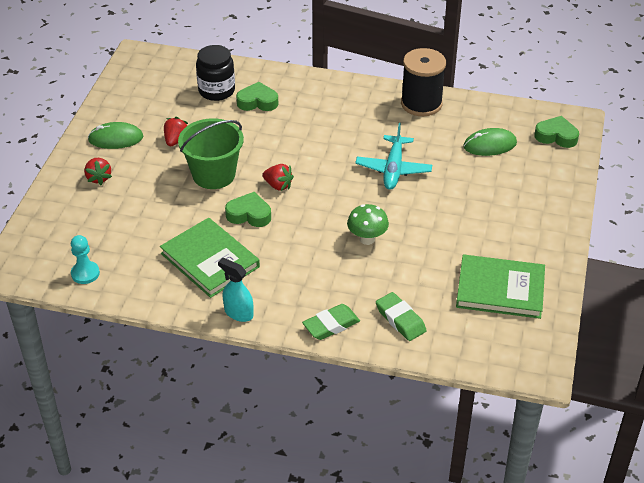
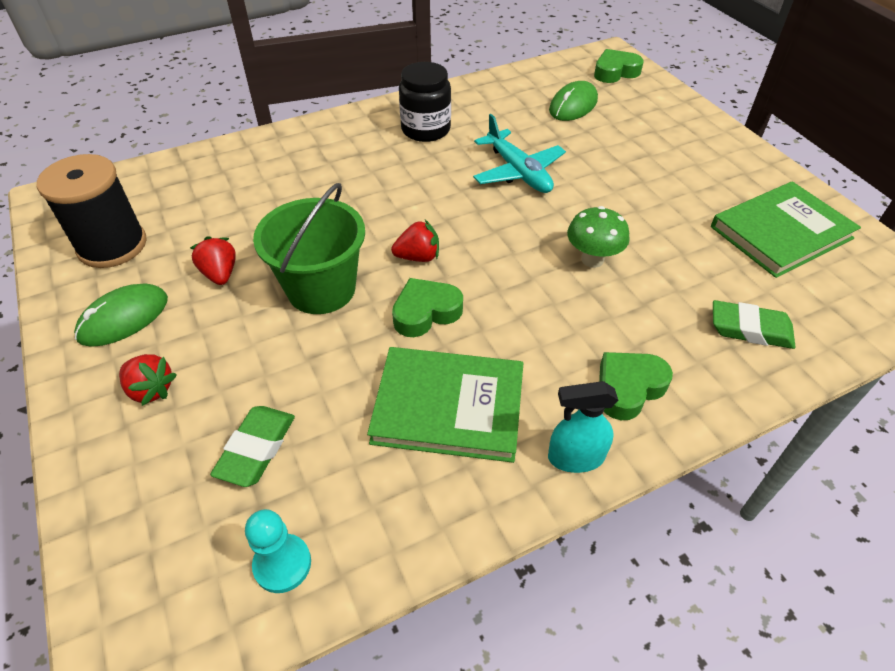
camera: 40 degrees left, 5 degrees up
(216, 90) = (212, 189): black jar -> black jar (426, 129)
(257, 102) = (280, 178): green heart -> green heart (628, 388)
(331, 325) = (696, 390): green eraser -> green eraser (256, 449)
(421, 103) = (461, 99): black spool -> black spool (112, 245)

